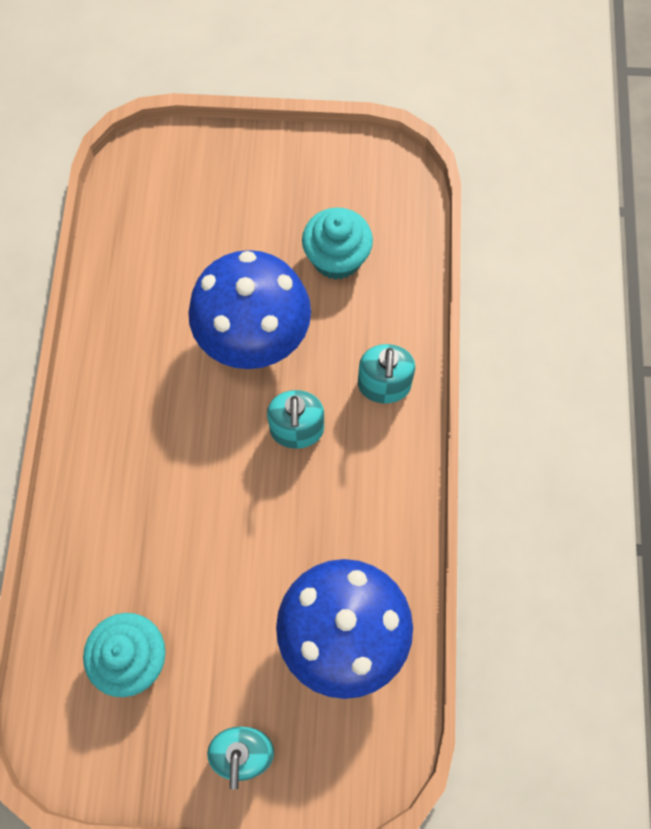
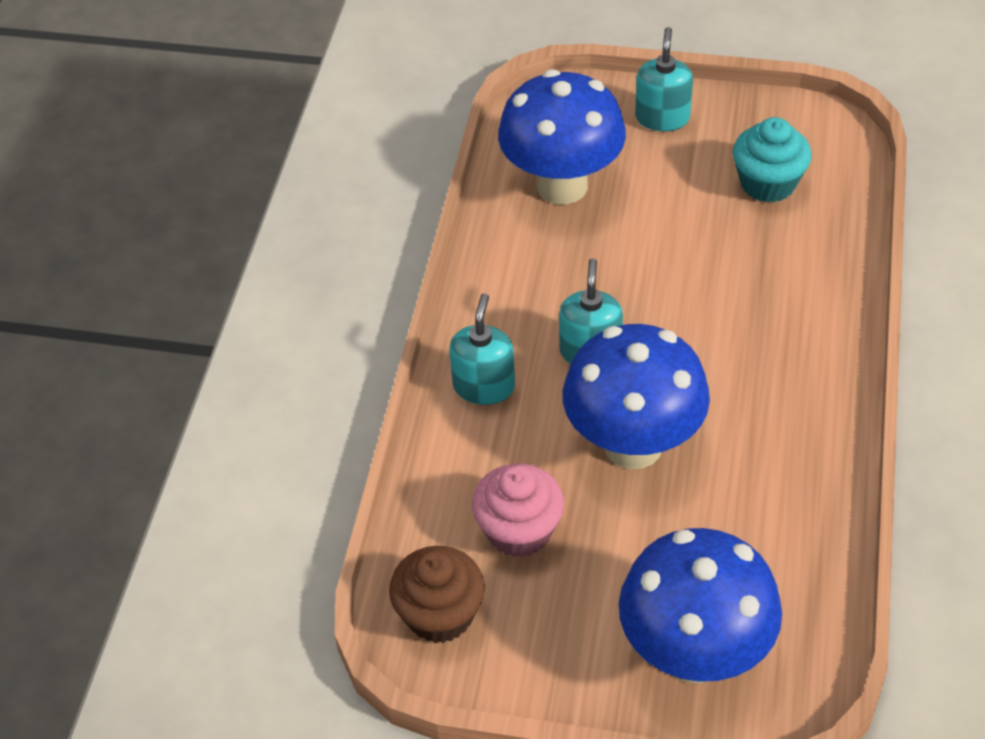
camera: 170 degrees left, 20 degrees down
(203, 179) = (694, 654): none -> blue mushroom
(336, 258) = (519, 530): turquoise cupcake -> pink cupcake
(384, 190) = (440, 614): none -> brown cupcake

